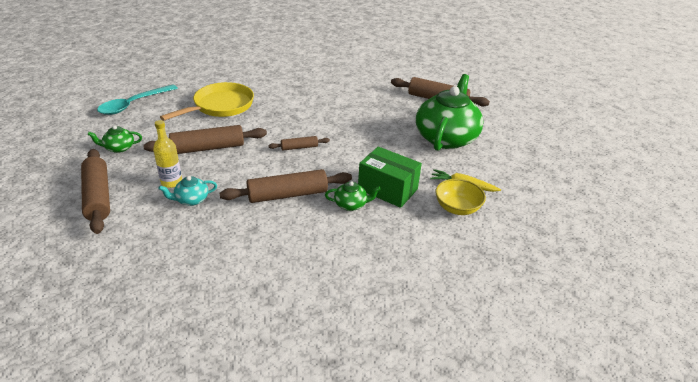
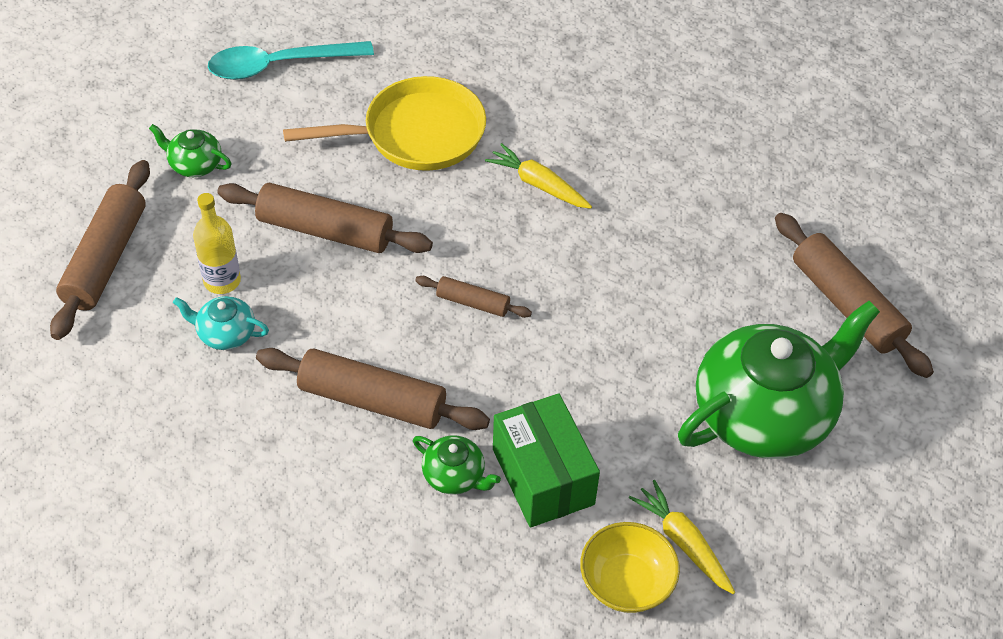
camera: 35 degrees right, 15 degrees up
(289, 105) = (538, 184): none -> yellow carrot

